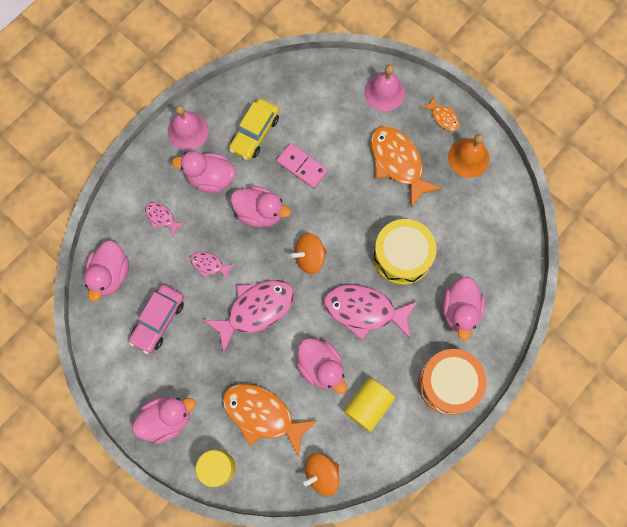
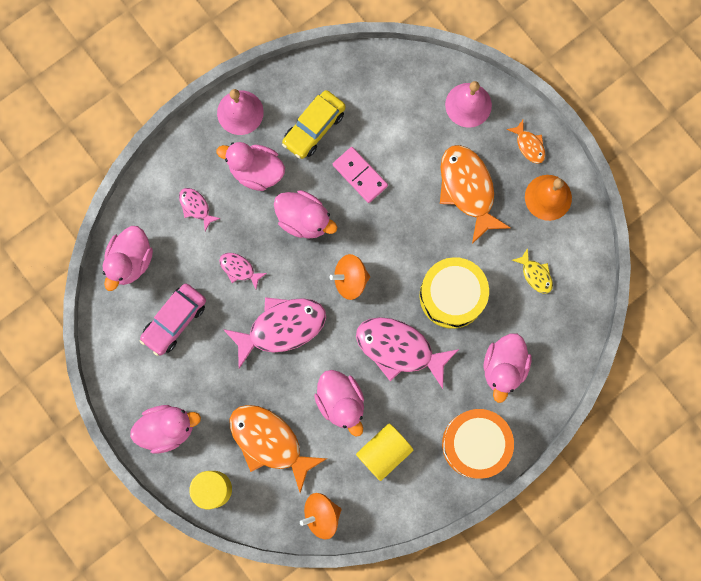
camera: 10 degrees right, 5 degrees up
(471, 225) = (535, 274): none -> yellow fish

